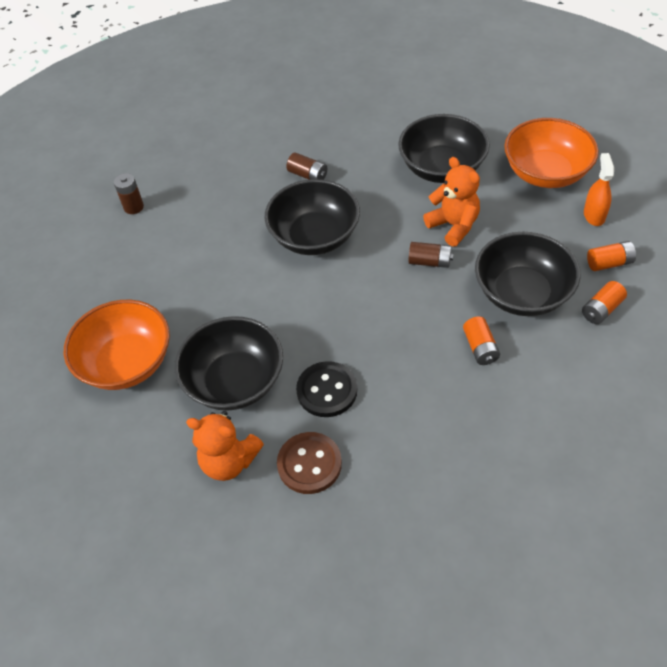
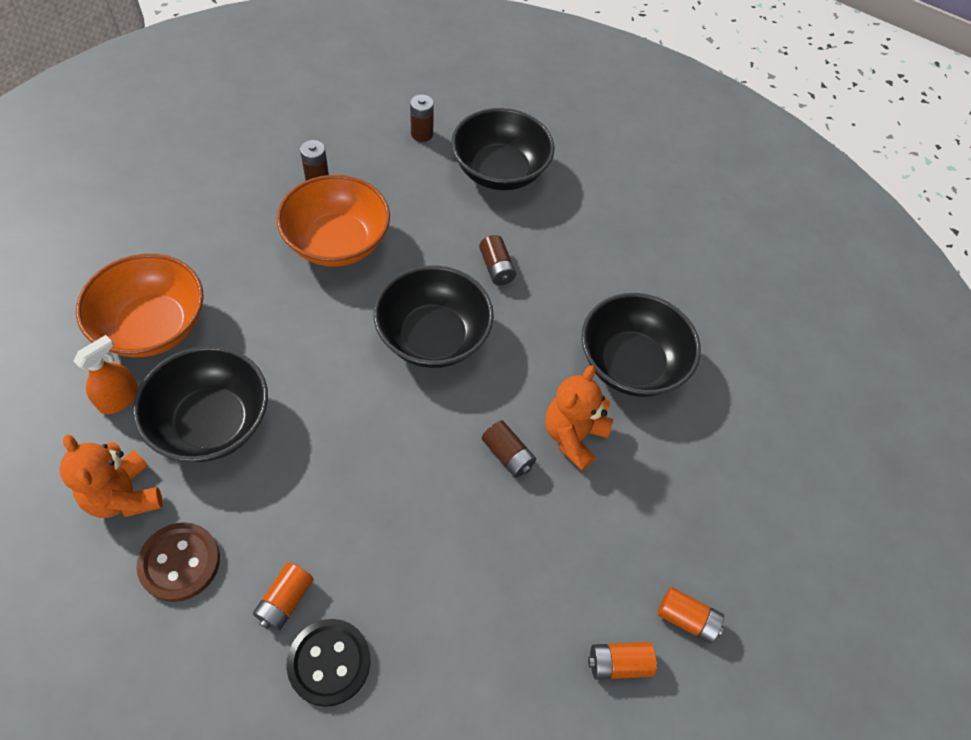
camera: 30 degrees right, 5 degrees up
(171, 136) = (422, 134): none -> brown battery
(327, 390) = (272, 504): black button -> black button (329, 662)
(453, 226) = (573, 436): orange teddy bear -> orange teddy bear turned 150 degrees counterclockwise
(480, 348) = (453, 591): orange battery -> orange battery (285, 601)
(522, 293) = (558, 570): black bowl -> black bowl (500, 171)
(546, 173) = (733, 457): orange bowl -> orange bowl (337, 242)
(594, 215) = (732, 550): orange spray bottle -> orange spray bottle (119, 399)

